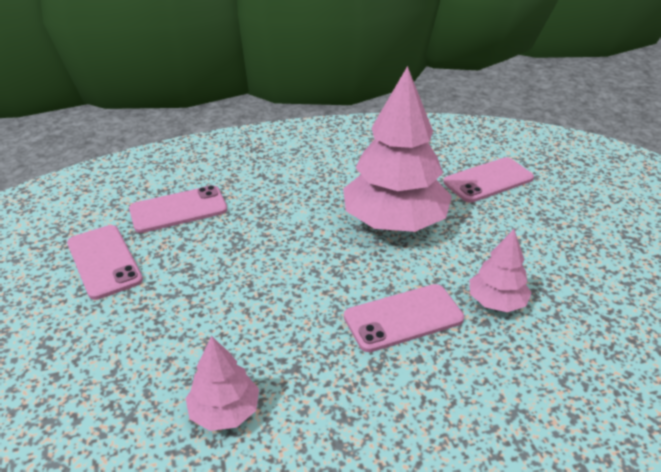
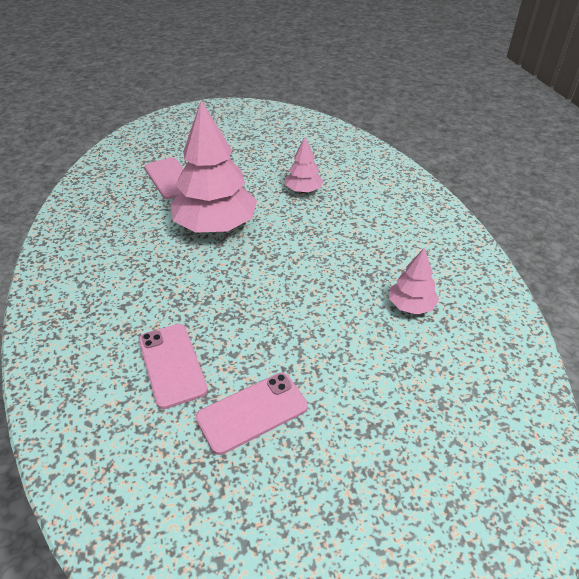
camera: 90 degrees left, 5 degrees up
(403, 318) = (320, 227): pink phone -> none

